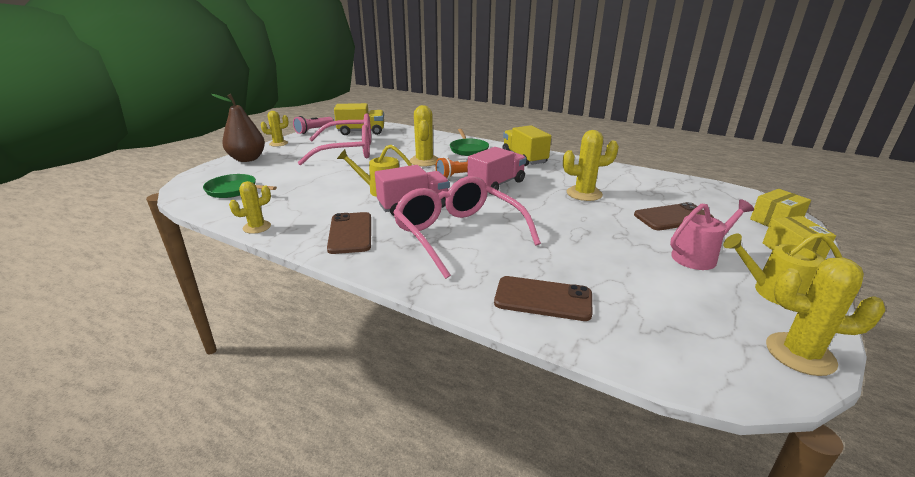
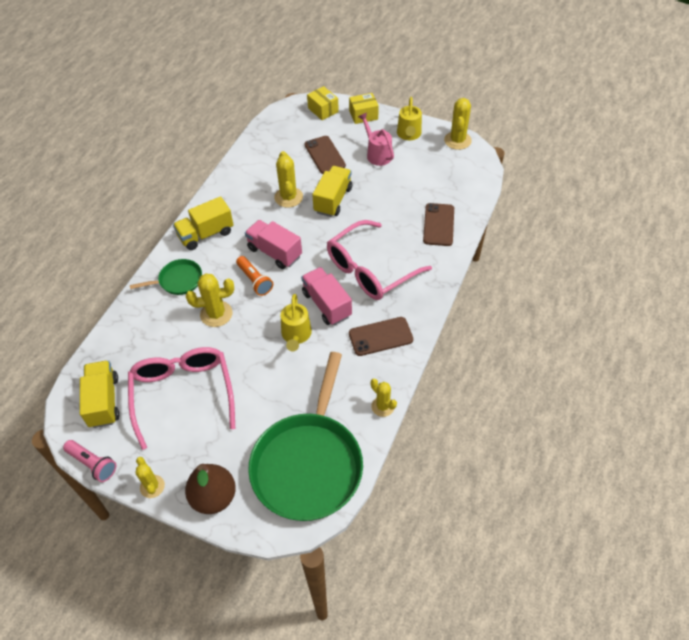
camera: 95 degrees left, 25 degrees up
(234, 190) = (309, 464): green pan -> green pan, size x2.17
(585, 218) = (333, 200): none -> yellow truck

